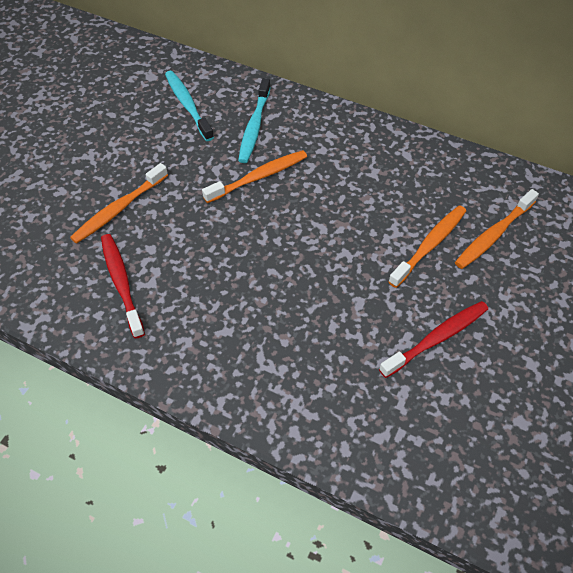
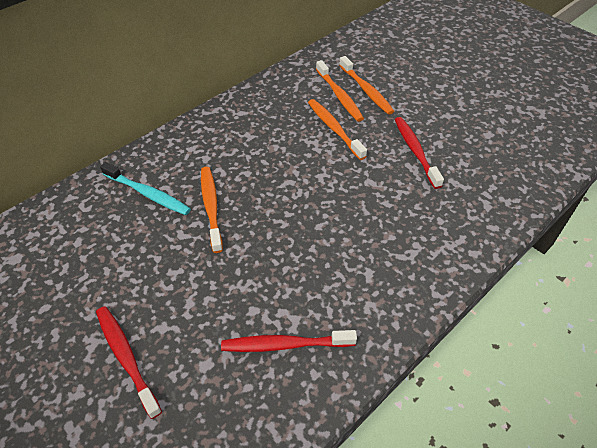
camera: 70 degrees left, 5 degrees down
(81, 181) = (126, 357): none -> red toothbrush
(119, 209) = (188, 328): orange toothbrush -> orange toothbrush (366, 90)
(187, 105) = (82, 237): turquoise toothbrush -> none

